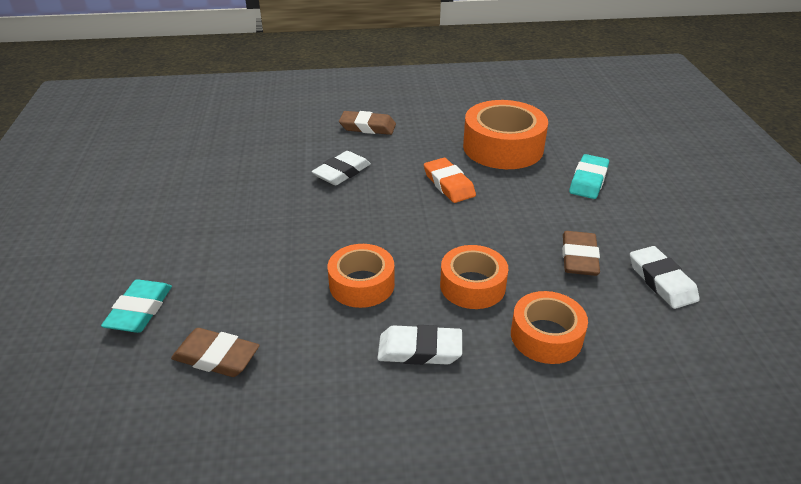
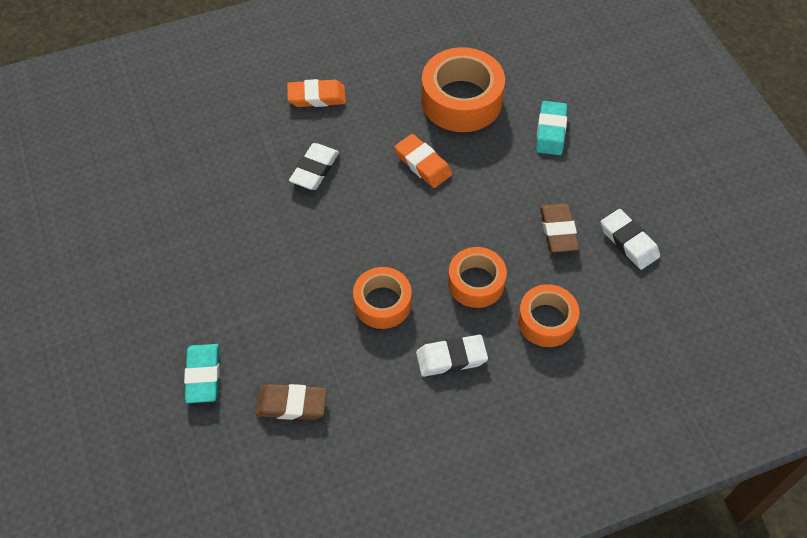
camera: 15 degrees left, 20 degrees up
(367, 127) = (317, 97): brown eraser -> orange eraser

